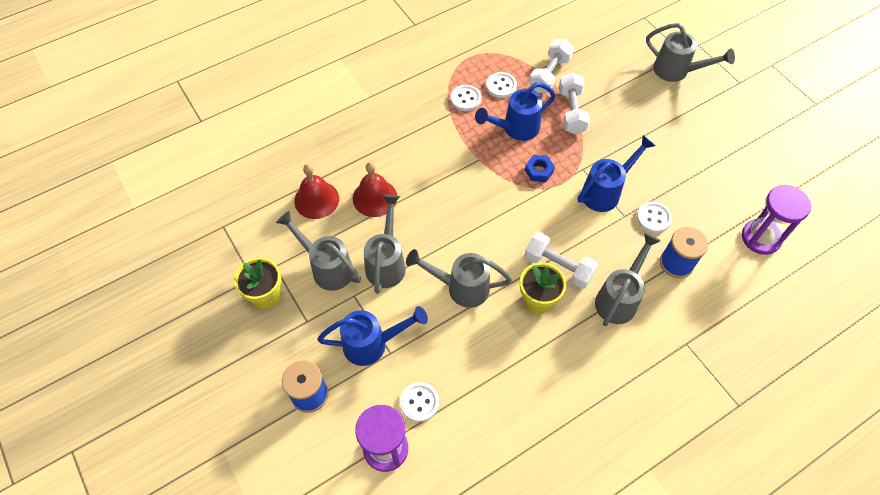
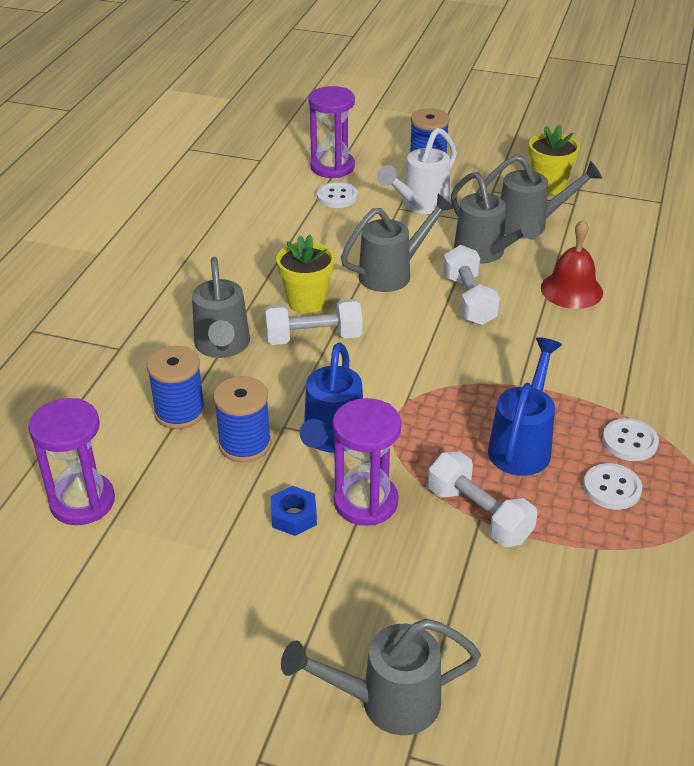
camera: 140 degrees right, 20 degrees down
(316, 199) = (620, 259): red bell -> none
(373, 344) = (420, 205): blue watering can -> white watering can
(539, 171) = (436, 414): blue nut -> blue nut (294, 516)
(549, 74) = (571, 551): white dumbbell -> white dumbbell (469, 300)
(617, 149) = (366, 502): none -> purple hourglass
(653, 218) = (245, 444): white button -> blue spool

